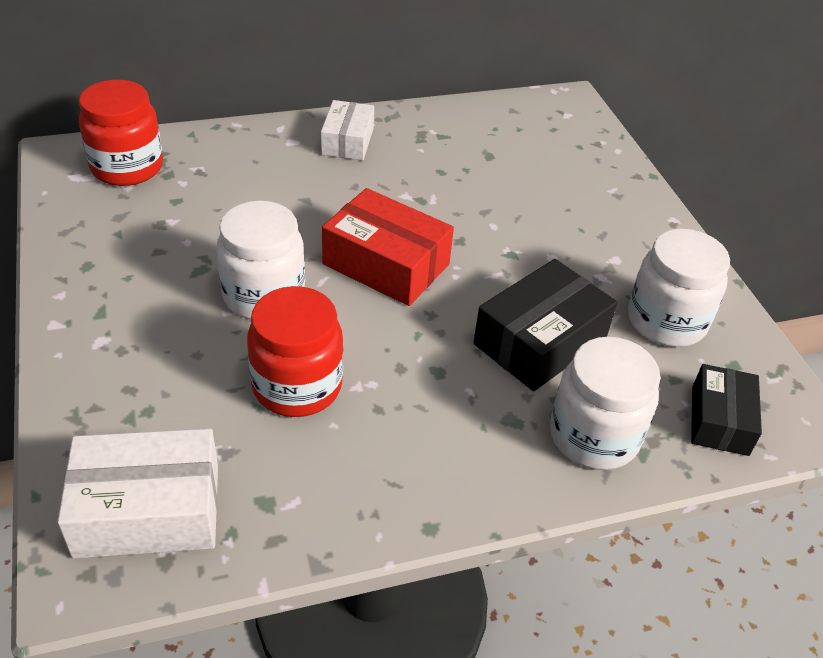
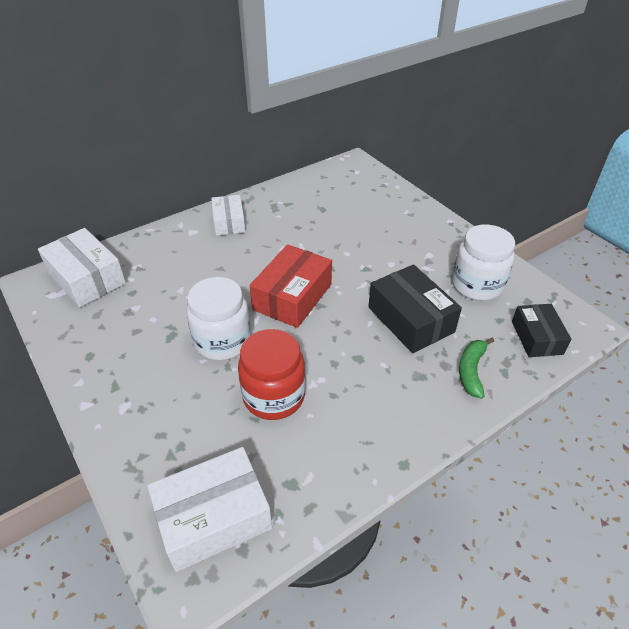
camera: 15 degrees left, 0 degrees up
(127, 167) = (87, 278): red jar -> white box
(386, 264) = (292, 297): red box -> red box turned 75 degrees counterclockwise
(540, 341) = (410, 319): black box -> black box turned 60 degrees counterclockwise
(593, 436) = (471, 371): white jar -> green banana

